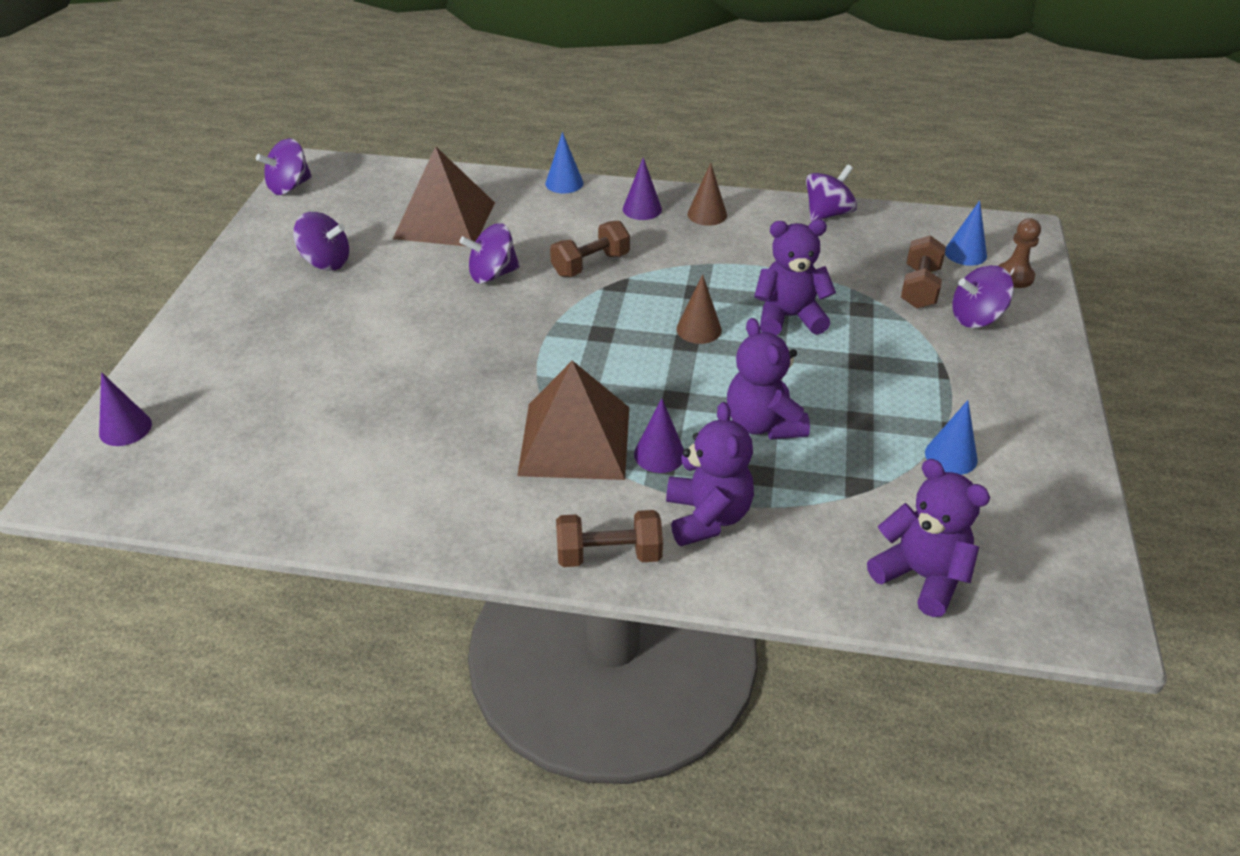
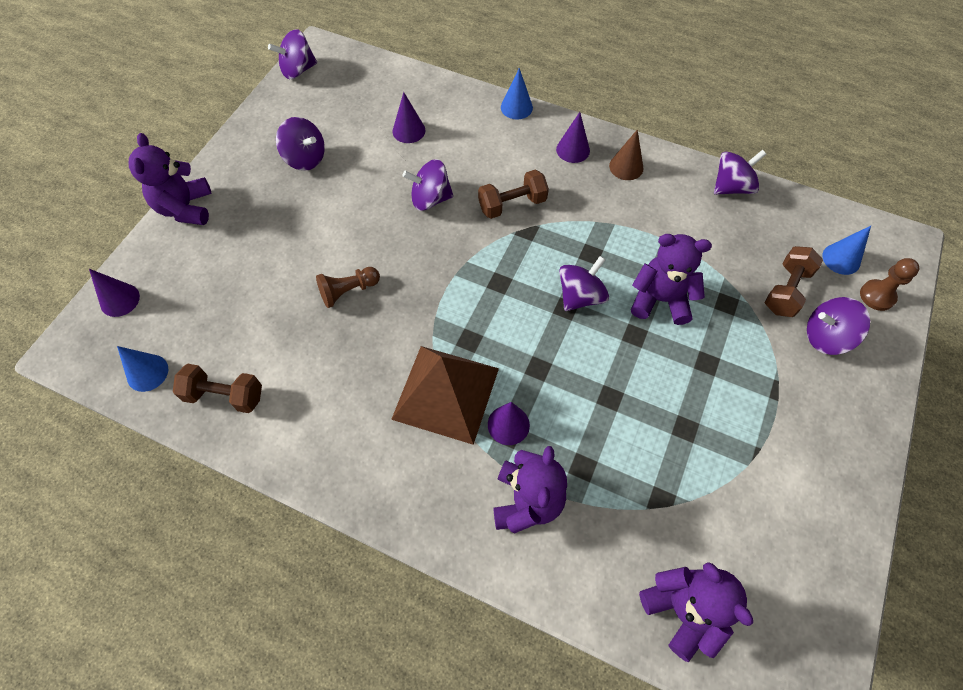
camera: 15 degrees right, 20 degrees up
(422, 371) = (348, 291): none -> brown pawn
(444, 220) = (408, 130): brown pyramid -> purple cone
(609, 555) = (438, 519): brown dumbbell -> brown dumbbell (225, 395)
(699, 329) = (580, 296): brown cone -> purple spinning top
(763, 424) = (602, 413): purple teddy bear -> purple teddy bear (185, 208)
(951, 456) = (751, 487): blue cone -> blue cone (147, 372)

